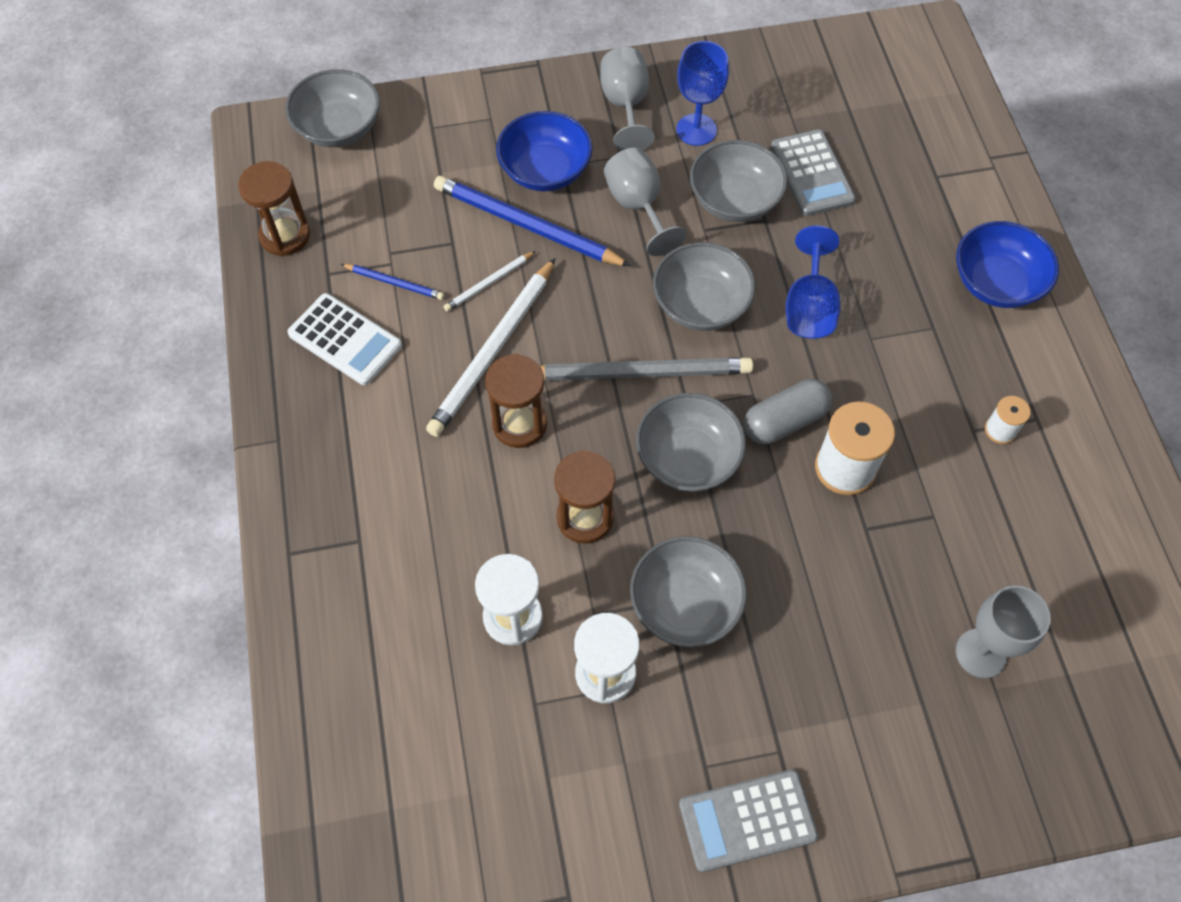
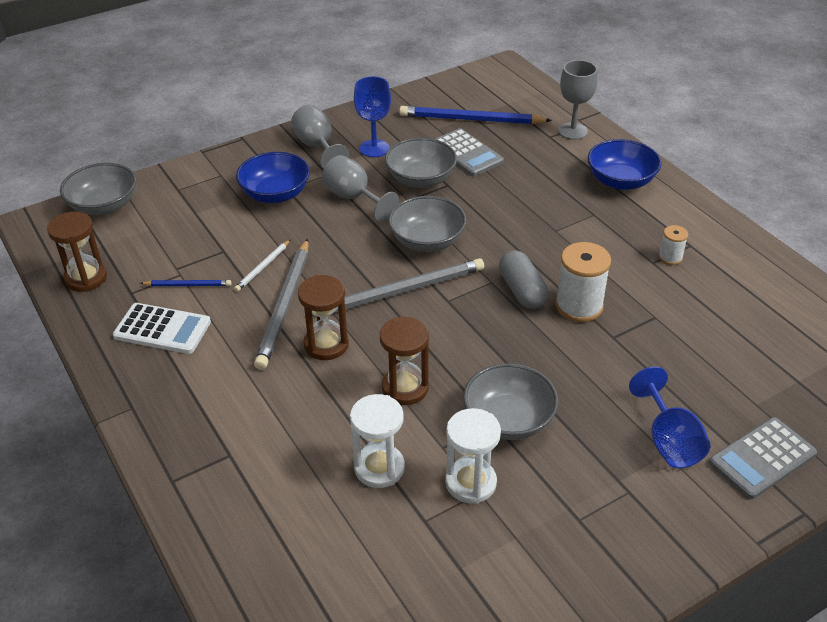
camera: 20 degrees left, 20 degrees down
(493, 351) = (285, 306): white pencil -> grey pencil
(527, 226) = (276, 228): blue pencil -> blue pencil (471, 120)
(688, 458) = (464, 331): grey bowl -> none
(747, 820) = (630, 545): grey calculator -> grey calculator (762, 458)
(784, 421) = (522, 291): grey capsule -> grey capsule turned 60 degrees counterclockwise
(809, 307) = (504, 224): blue goblet -> blue goblet (669, 441)
(981, 653) = (734, 386): grey goblet -> grey goblet (572, 131)

